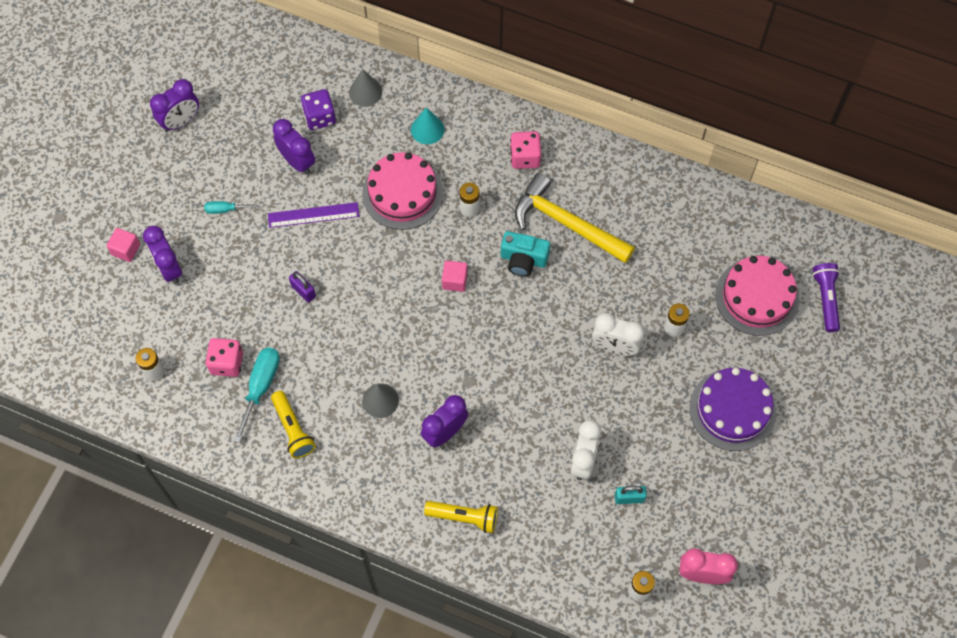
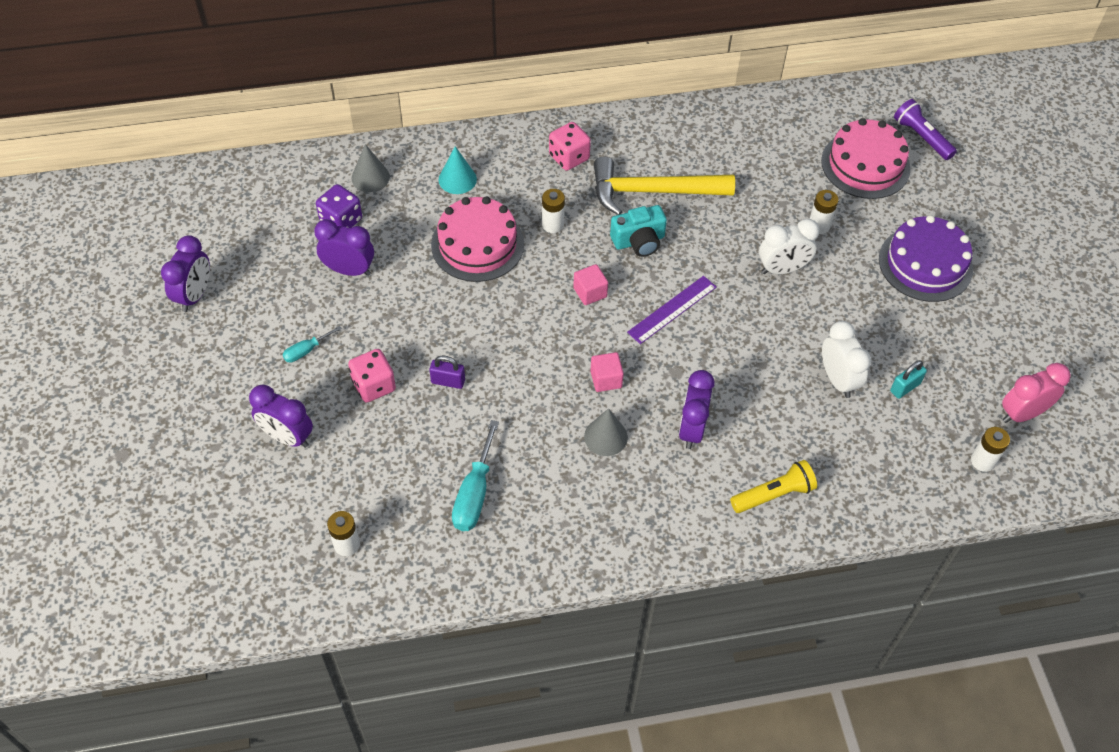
camera: 35 degrees left, 10 degrees down
(126, 250) = (224, 445): pink cube -> pink cube (606, 379)
(227, 363) = (420, 492): pink dice -> pink dice (374, 385)
(261, 387) = (474, 494): turquoise screwdriver -> turquoise screwdriver turned 150 degrees counterclockwise
(293, 429) = (539, 514): yellow flashlight -> none
(313, 215) = (403, 308): purple ruler -> purple ruler (672, 309)

